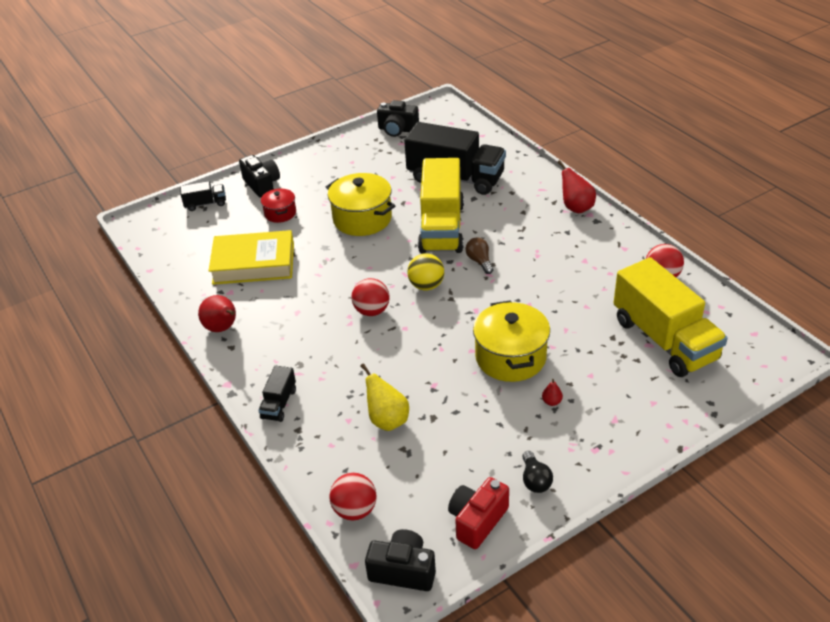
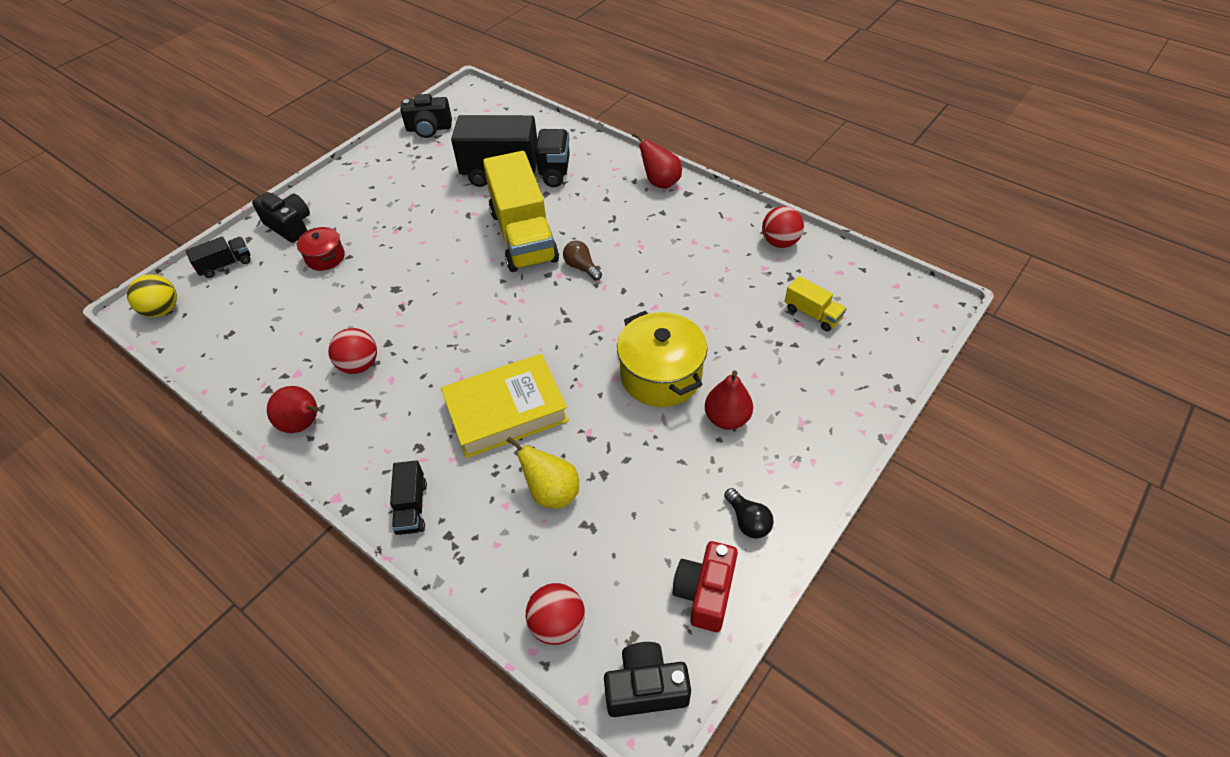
camera: 20 degrees left, 10 degrees up
(253, 264) = (314, 329): yellow book -> yellow book (506, 411)
(362, 219) = (427, 244): yellow pot -> none
(372, 311) = (481, 356): red ball -> red ball (359, 365)
(426, 285) = (533, 310): yellow ball -> yellow ball (162, 310)
(551, 402) = (727, 418): red pear -> red pear, size x2.01
(664, 339) = (812, 314): yellow truck -> yellow truck, size x0.44

